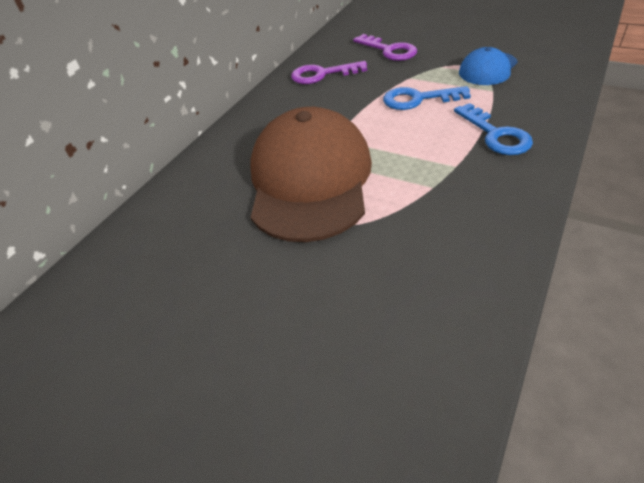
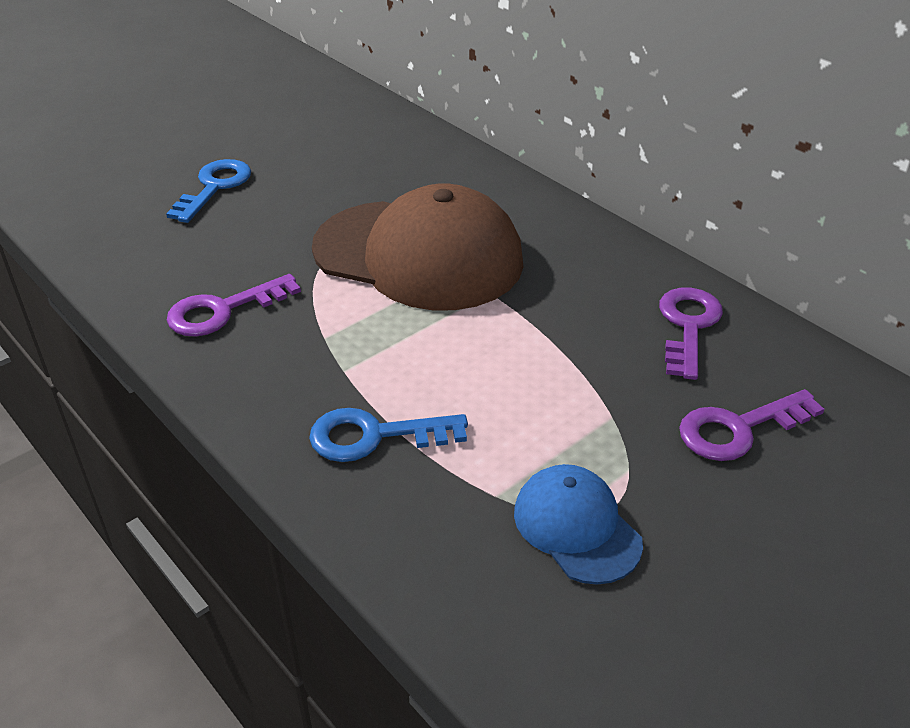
camera: 105 degrees right, 5 degrees down
(418, 99) = (531, 399): blue key -> blue key (214, 187)
(448, 251) = (223, 310): none -> purple key

